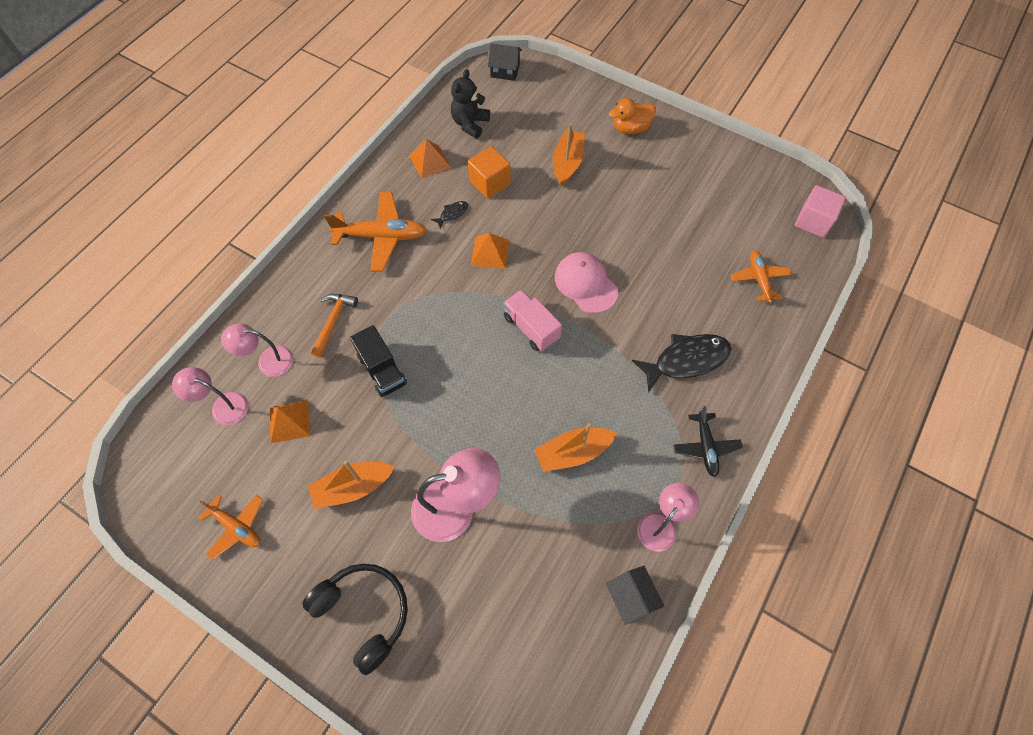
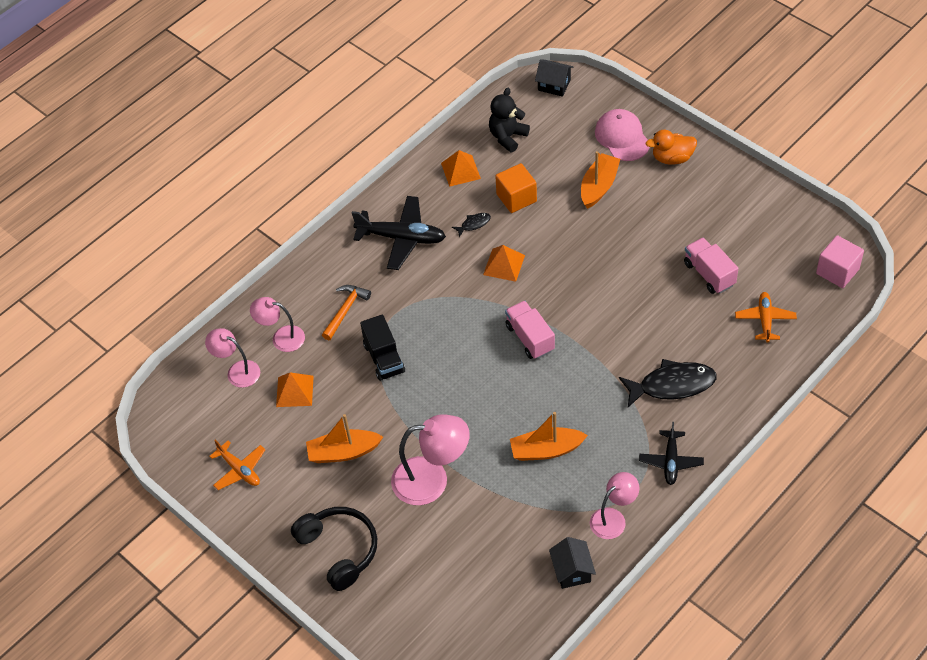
camera: 15 degrees right, 10 degrees down
(381, 236) = (401, 238): orange plane -> black plane
(585, 284) = (591, 304): pink cap -> pink cap (622, 137)
(693, 238) = (709, 274): none -> pink truck

